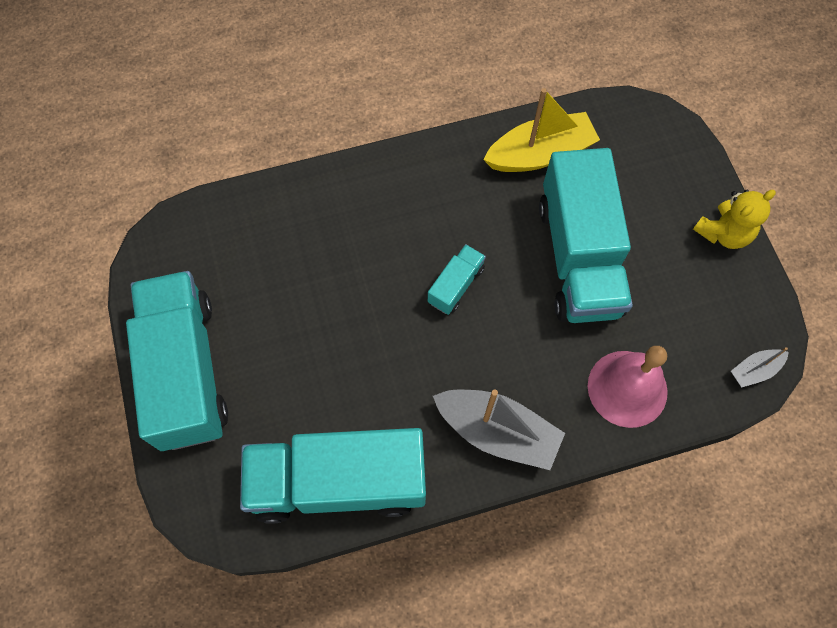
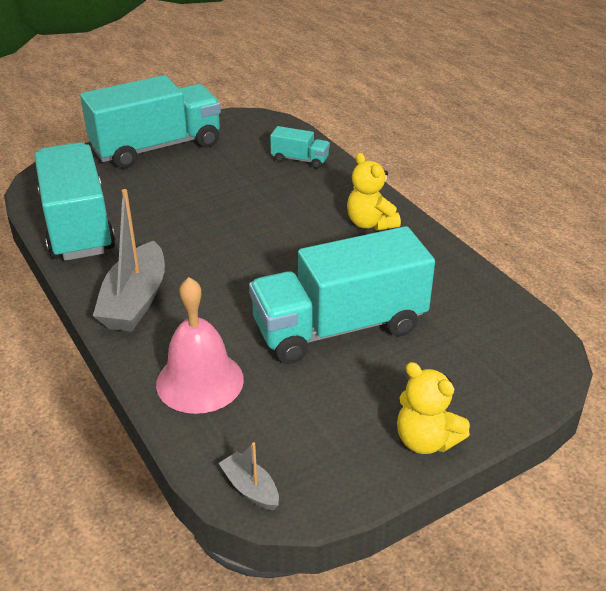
camera: 75 degrees right, 30 degrees down
(424, 185) = (370, 223): none -> yellow teddy bear
(456, 285) = (275, 256): turquoise truck -> turquoise truck (300, 160)
(540, 154) = (447, 286): yellow boat -> none

